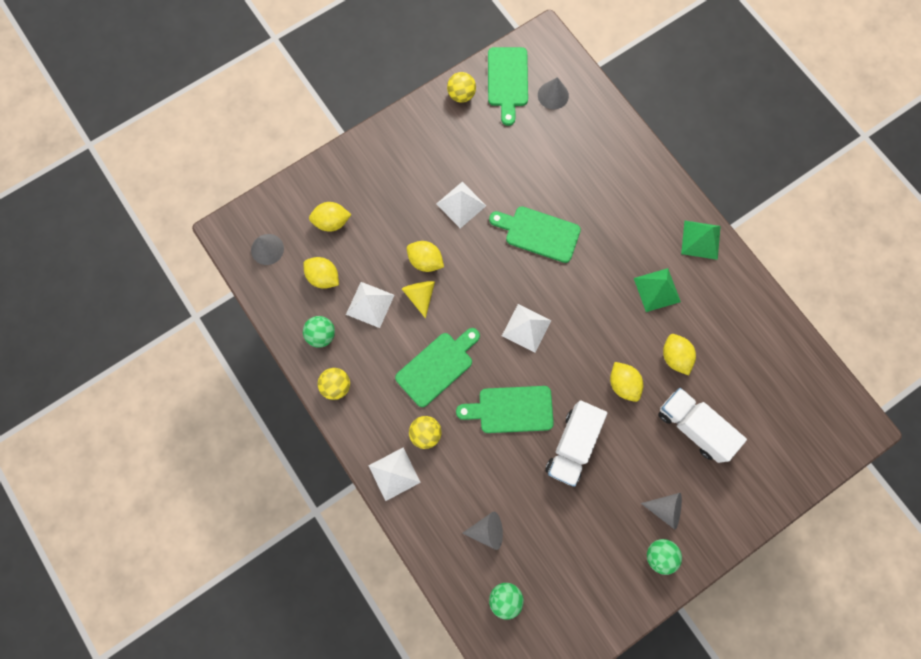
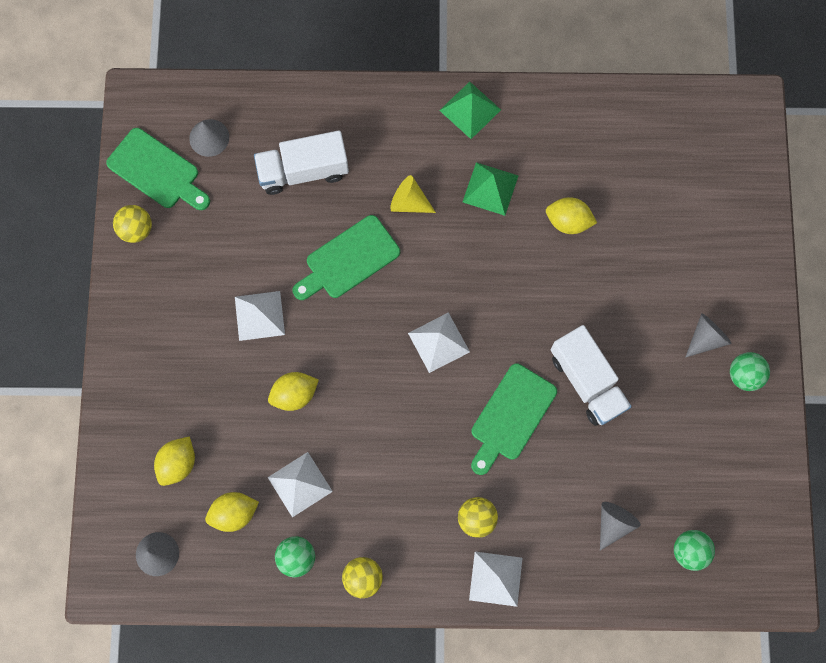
camera: 55 degrees left, 0 degrees up
(420, 296) = (328, 425): yellow cone -> yellow cone (409, 202)
(437, 366) = (415, 459): green cutting board -> none
(623, 384) = (560, 290): yellow lemon -> none
(693, 427) = (647, 255): white truck -> white truck (303, 171)

